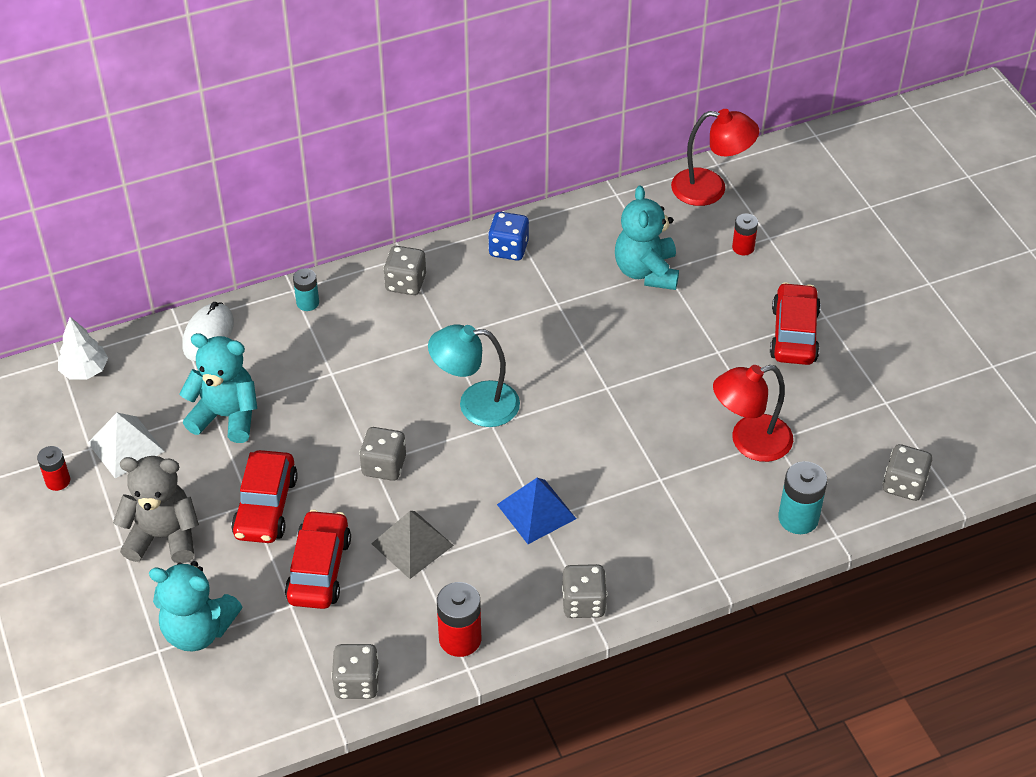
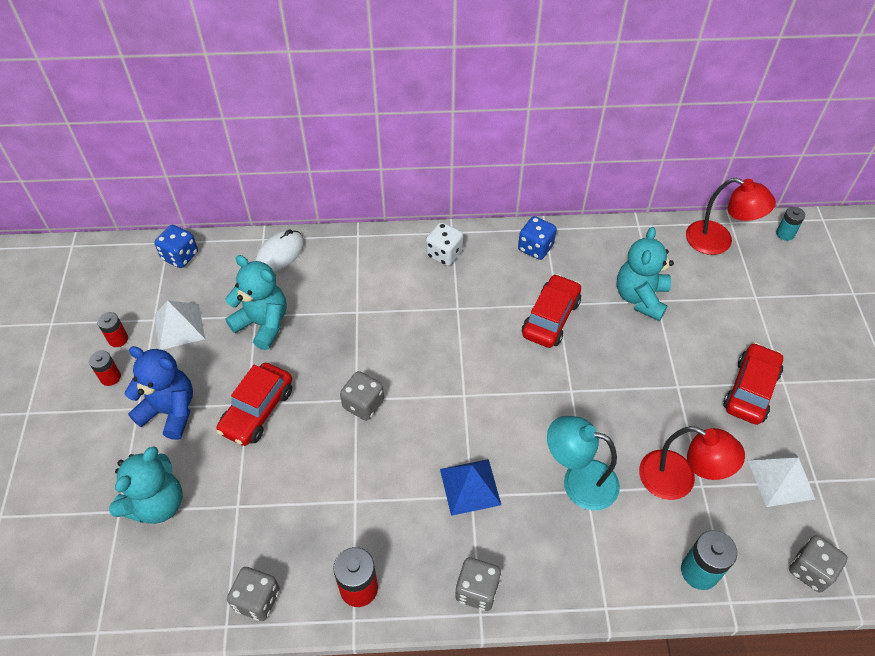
camera: 20 degrees right, 5 degrees up
(85, 370) = (180, 256): white tree -> blue dice
(163, 536) = (170, 411): grey teddy bear -> blue teddy bear
(198, 630) = (157, 503): turquoise teddy bear -> turquoise teddy bear turned 90 degrees counterclockwise
(307, 303) = (364, 249): turquoise battery -> turquoise battery (785, 234)
(319, 569) = (273, 480): red car -> red car (550, 318)
(405, 283) = (444, 254): grey dice -> white dice
(412, 544) = (356, 483): grey pyramid -> none
(476, 404) = (458, 373): turquoise lamp -> turquoise lamp (578, 481)
(743, 247) = (730, 299): red battery -> red battery (110, 377)
(749, 442) = (678, 480): red lamp -> red lamp turned 150 degrees counterclockwise
(851, 411) = (781, 479): none -> white pyramid

